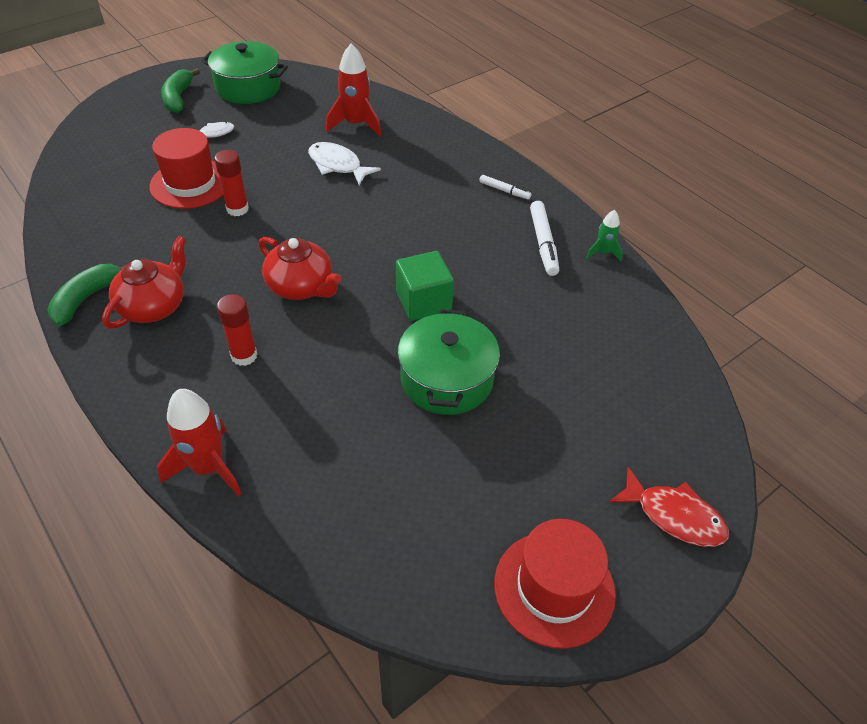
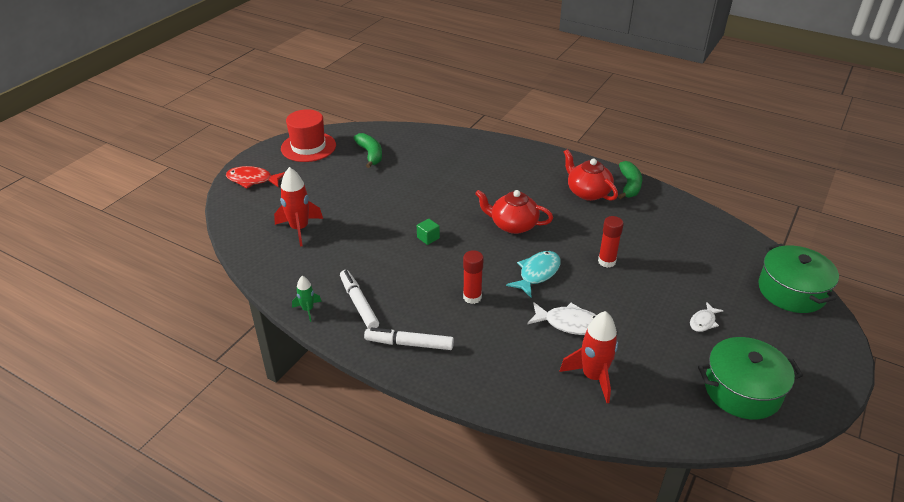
camera: 160 degrees right, 10 degrees down
(154, 306) = (587, 192): red teapot -> red teapot turned 135 degrees clockwise
(178, 98) = (785, 351): green banana -> green banana (370, 154)
(190, 183) = (663, 270): red hat -> none
(208, 468) = (486, 144): red rocket -> red rocket (299, 229)
(244, 356) = (512, 184): red glue stick -> red glue stick (472, 297)
(325, 219) = (537, 273): none -> turquoise fish
(423, 302) = (428, 238): green cube -> green cube, size x0.53
(446, 379) = (391, 203): green pot -> green pot (791, 291)
(504, 191) = (409, 344): white marker -> white marker, size x1.68

